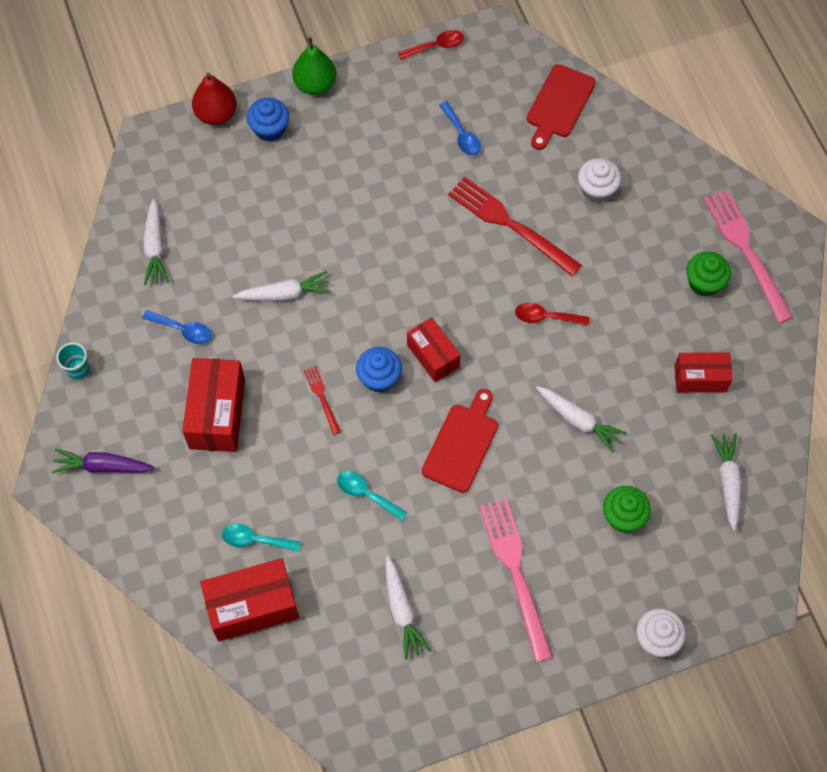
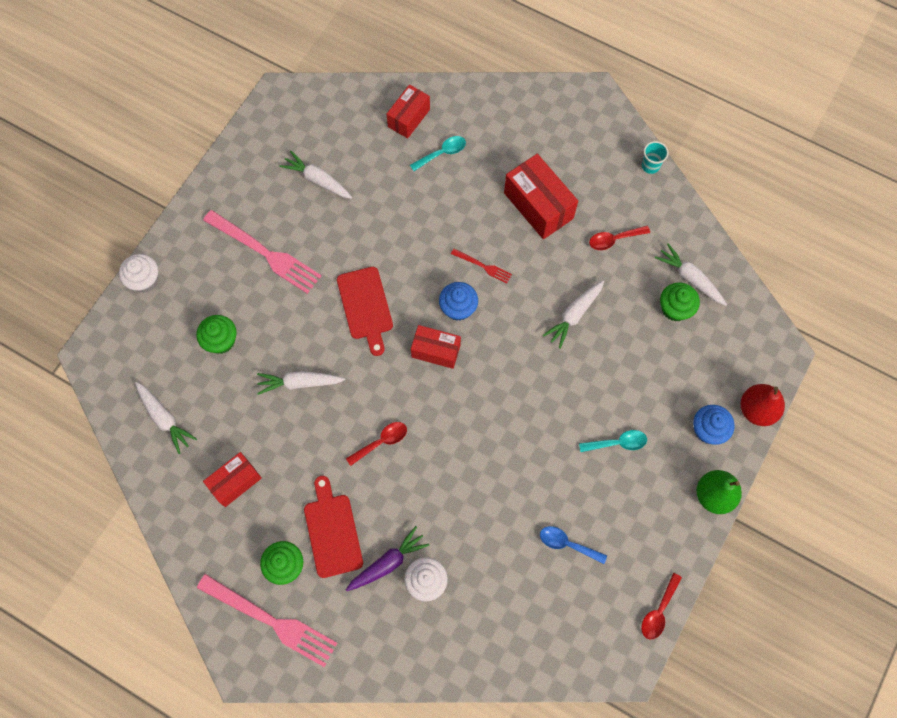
camera: 140 degrees right, 5 degrees up
(103, 466) = (573, 125): purple carrot -> purple carrot (387, 563)
(183, 330) = (614, 239): blue spoon -> red spoon
(195, 234) = (675, 308): none -> green cupcake
(252, 606) = (409, 118): red box -> red box, size x0.64
(366, 494) = (399, 229): turquoise spoon -> turquoise spoon (617, 443)
(510, 224) = (467, 496): red fork -> none
(559, 104) = (517, 638): red cutting board -> red cutting board (332, 531)

